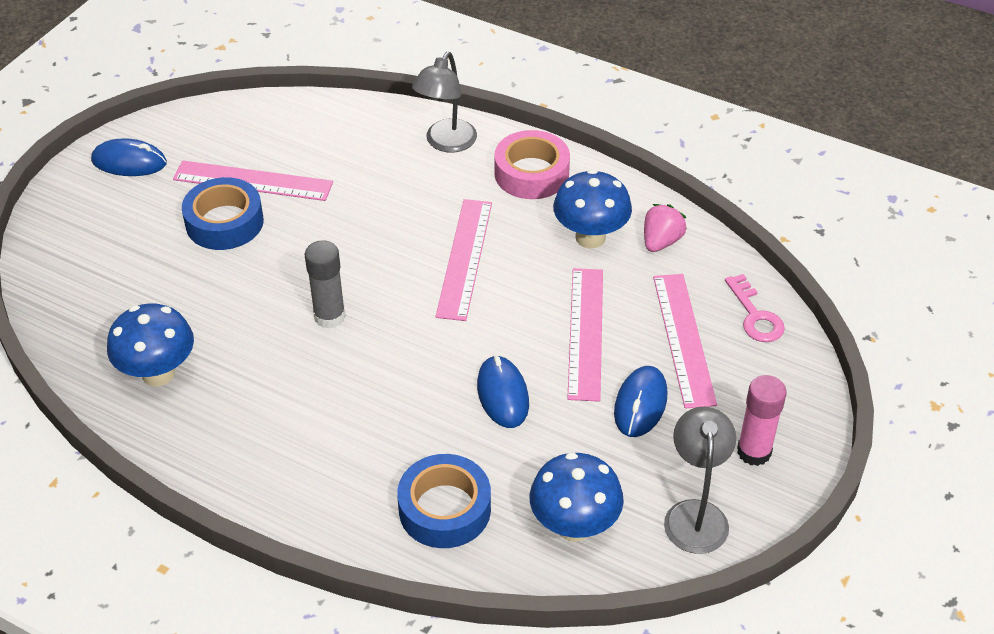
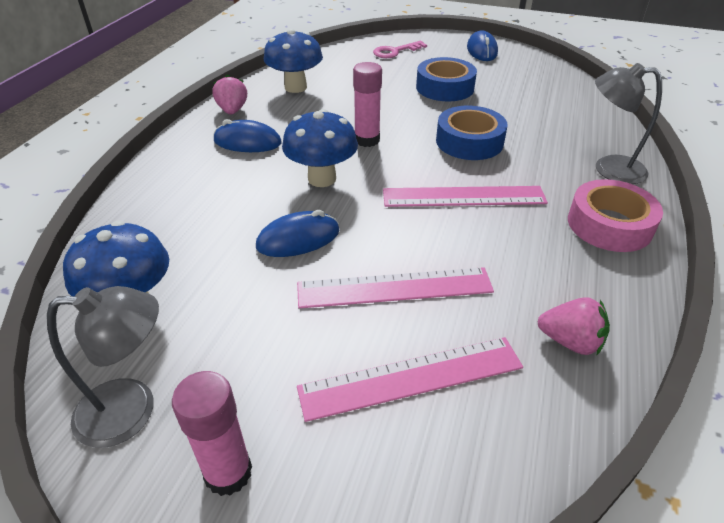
camera: 80 degrees right, 5 degrees down
(201, 447) = (232, 110): none -> pink strawberry
(253, 181) = (494, 91): pink ruler -> none
(329, 316) = (367, 140): grey glue stick -> pink glue stick
(444, 509) = (165, 221): blue tape -> blue tape (469, 141)
(590, 237) = (540, 278): blue mushroom -> blue mushroom (322, 179)
(640, 404) = (298, 343): blue mouse -> blue mouse (247, 142)
(755, 316) = (482, 461): pink key -> pink key (395, 51)

